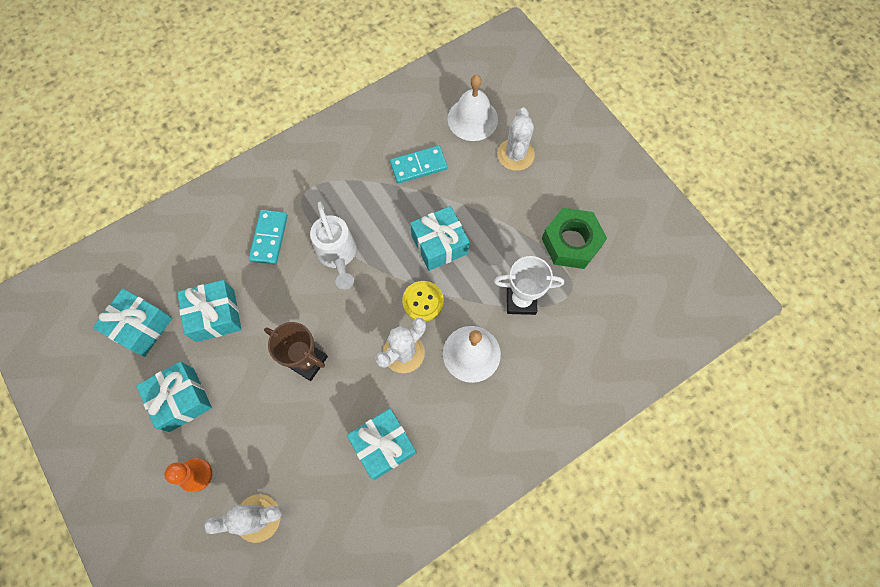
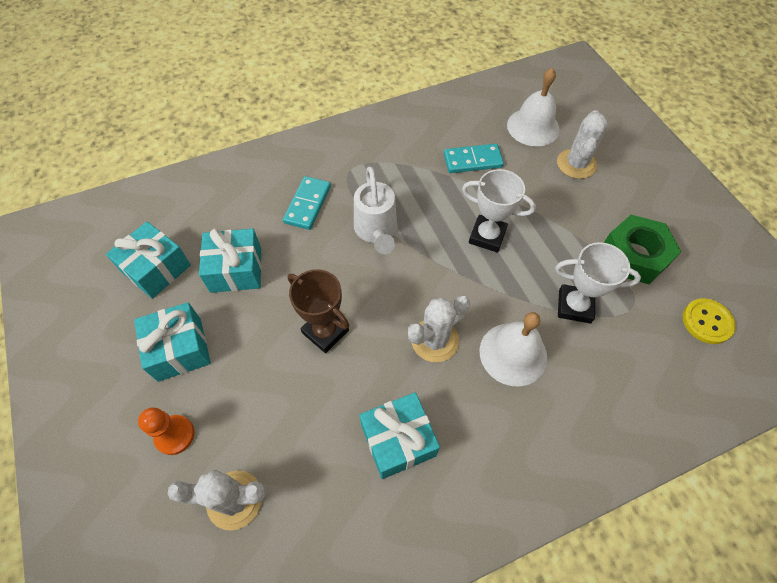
camera: 10 degrees right, 10 degrees down
(423, 301) = (463, 290): yellow button -> yellow button (707, 322)
(439, 244) = (487, 236): turquoise gift -> white trophy

